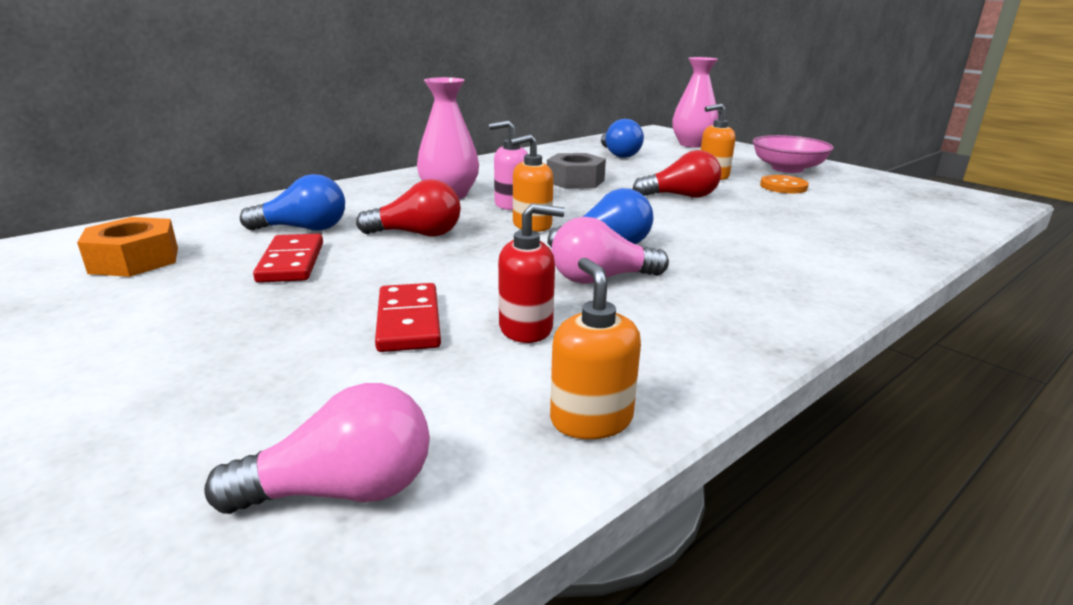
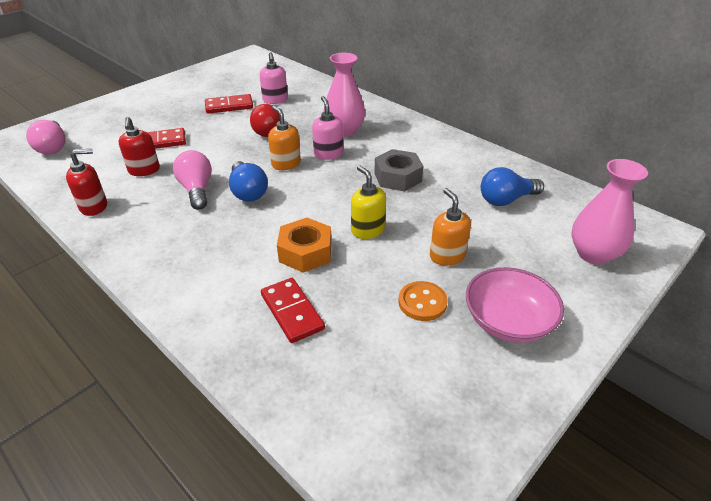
camera: 85 degrees right, 15 degrees up
(135, 260) = (234, 76): orange nut -> orange nut (305, 252)
(303, 229) = (275, 100): blue light bulb -> pink soap dispenser
(591, 419) = (66, 188): orange soap dispenser -> none
(664, 369) = (94, 207): none -> red soap dispenser
(681, 196) = (367, 230): red light bulb -> yellow soap dispenser
(834, 227) = (292, 312): none -> red domino

